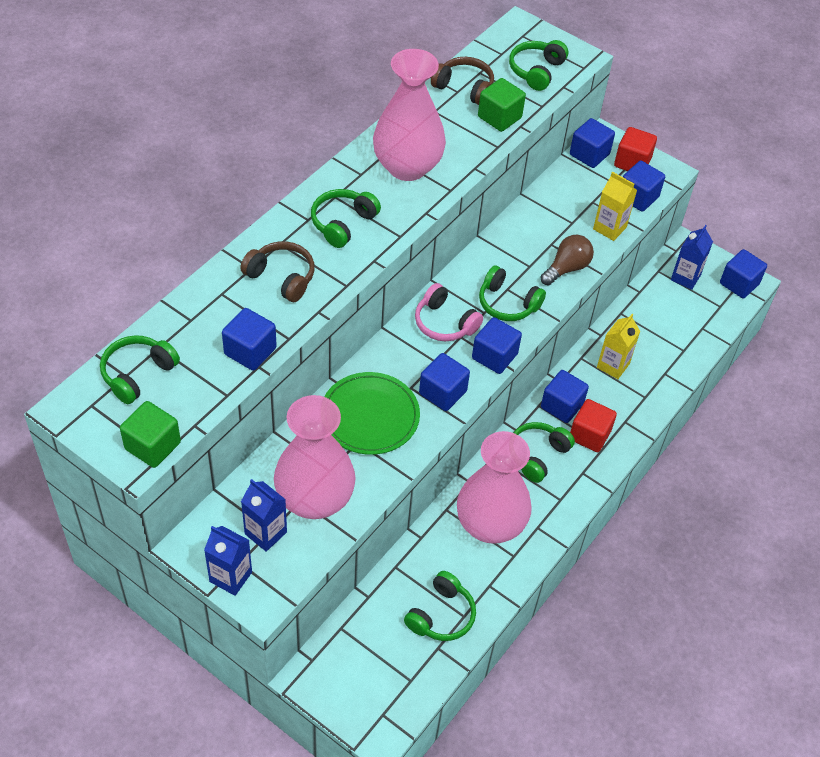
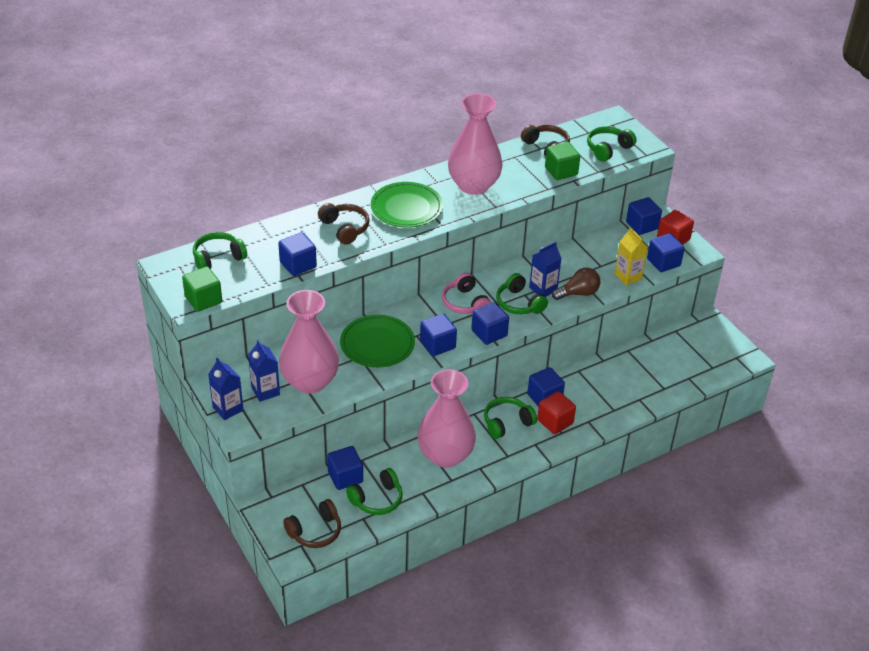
camera: 25 degrees right, 10 degrees down
(343, 223) = (406, 208): green headphones -> green plate
(390, 689) = (315, 531): none -> brown headphones
(613, 365) = (600, 382): yellow carton -> none
(685, 277) = (695, 341): blue carton -> blue carton (543, 289)
(739, 284) = (738, 357): blue cube -> blue cube (345, 477)

